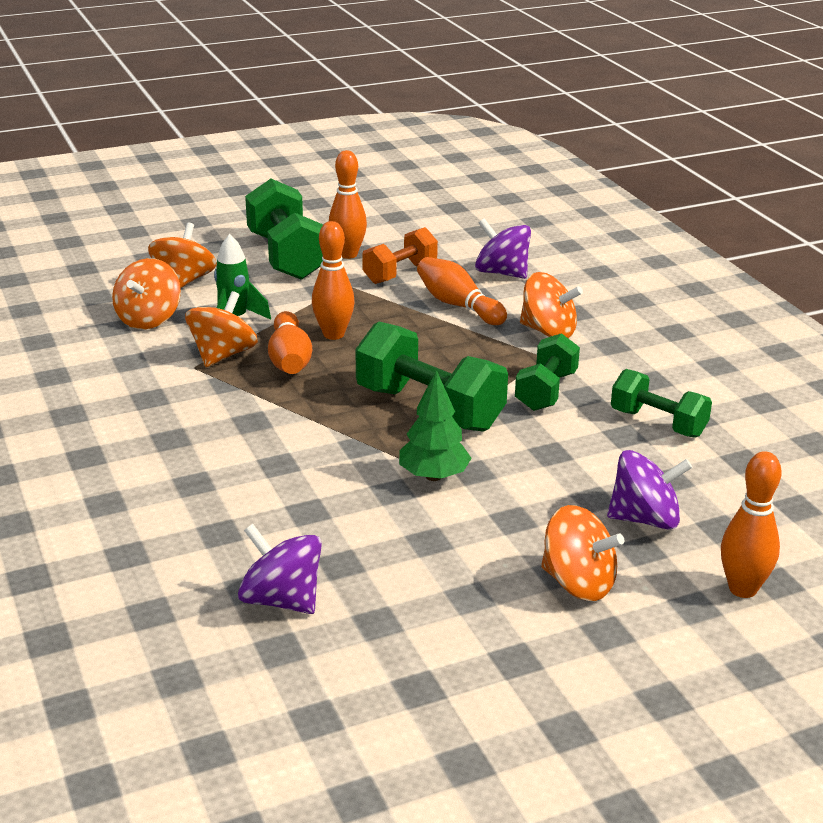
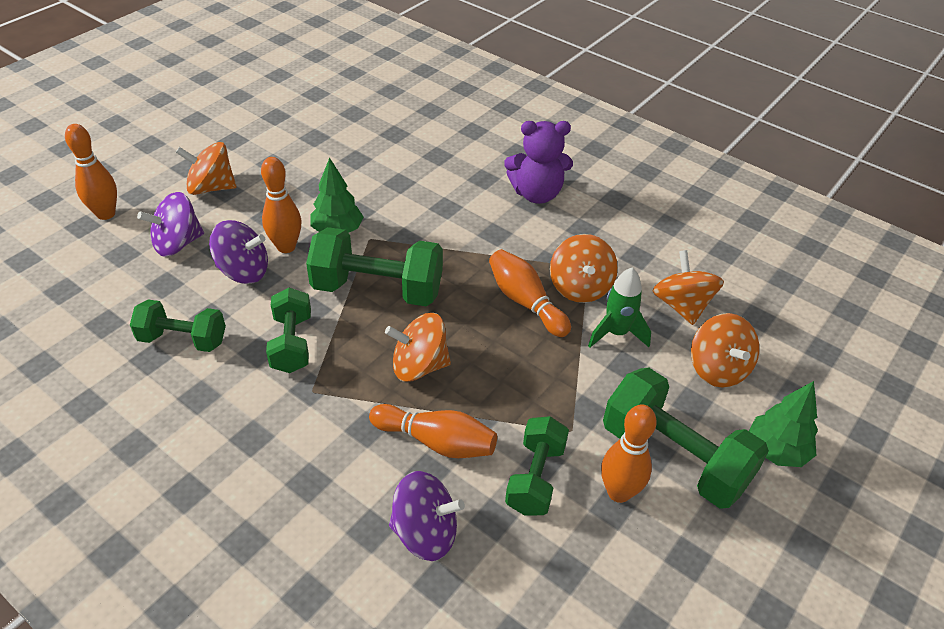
camera: 150 degrees right, 15 degrees up
(151, 445) = (536, 194): none -> purple teddy bear
(210, 241) = (776, 450): none -> green tree
(281, 600) = (372, 132): purple spinning top -> purple spinning top (243, 271)
(333, 334) = (518, 347): orange bowling pin -> orange bowling pin (286, 247)
(400, 273) = (535, 478): orange dumbbell -> green dumbbell
(548, 331) = (323, 433): orange spinning top -> orange spinning top (419, 366)

